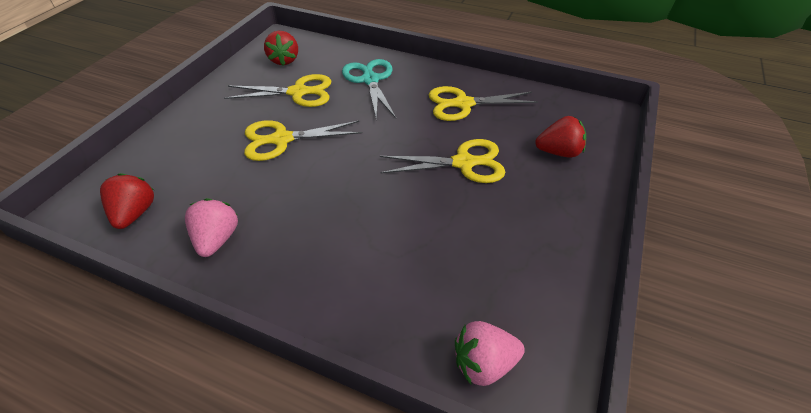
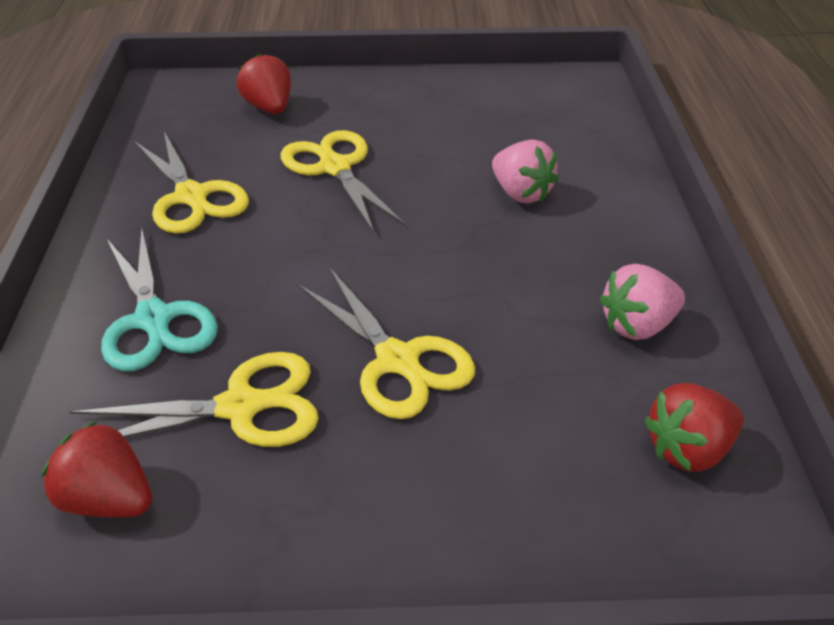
camera: 115 degrees left, 5 degrees down
(284, 60) = (108, 500): red strawberry -> red strawberry turned 120 degrees counterclockwise
(298, 92) = (240, 407): yellow scissors -> yellow scissors turned 105 degrees clockwise
(370, 80) = (154, 319): turquoise scissors -> turquoise scissors turned 75 degrees counterclockwise
(484, 363) = (588, 107): pink strawberry -> pink strawberry (521, 193)

